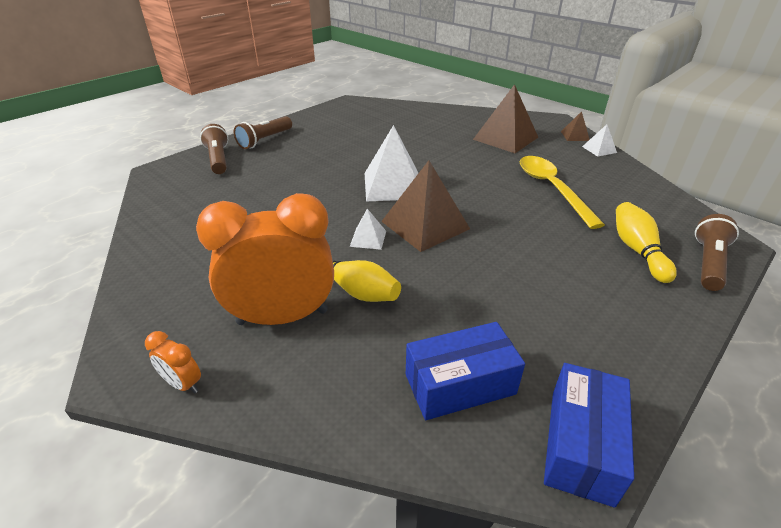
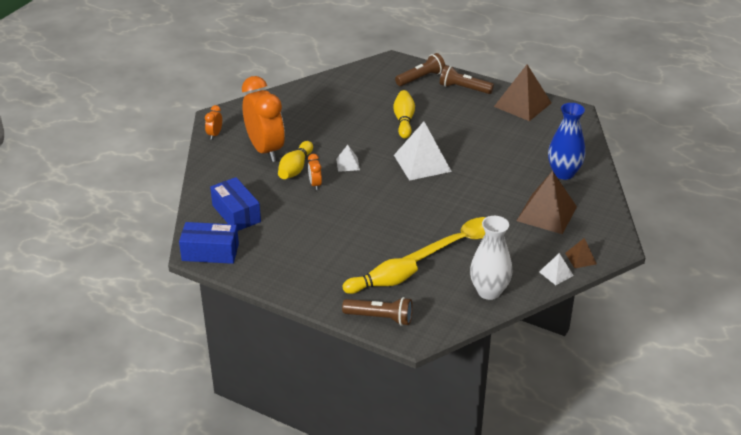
camera: 75 degrees right, 0 degrees up
(298, 183) = (404, 121): none -> yellow bowling pin
(404, 275) = (315, 184): none -> orange clock
(425, 225) = (374, 185): brown pyramid -> brown pyramid (522, 104)
(444, 121) = (563, 173): none -> blue vase
(635, 185) = (489, 291): none -> white vase

